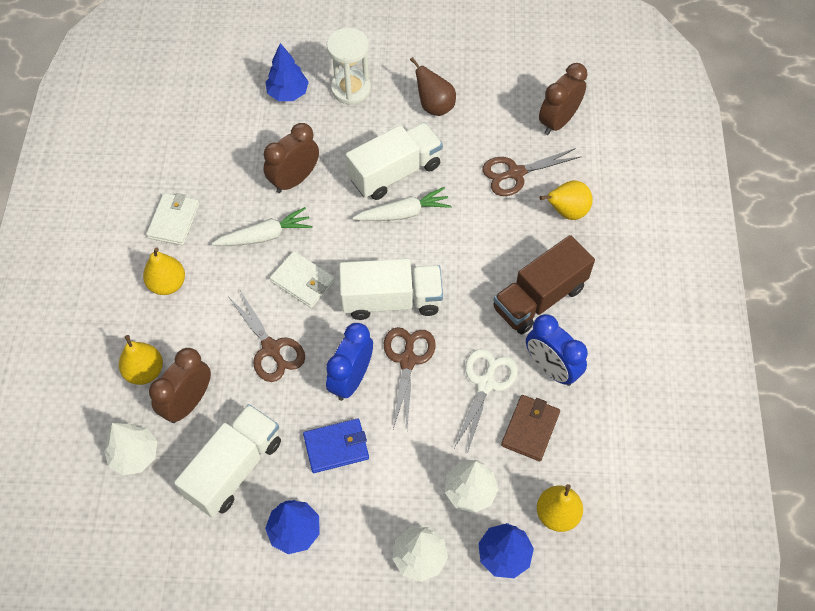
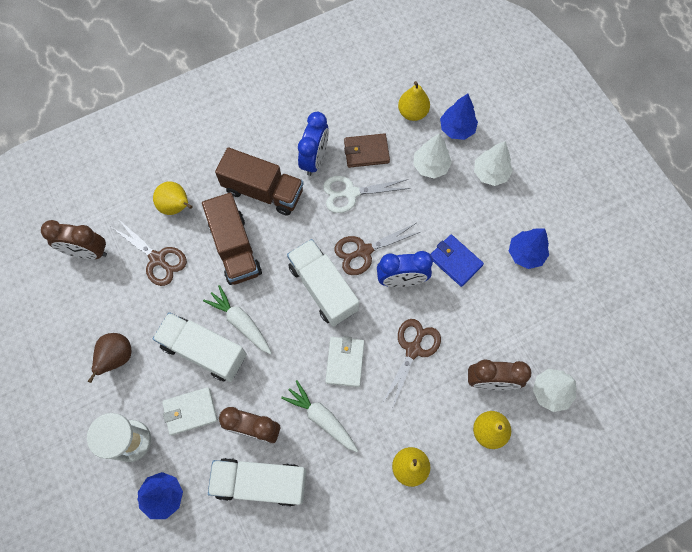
camera: 120 degrees left, 10 degrees up
(174, 221) = (350, 505): white wallet -> white wallet (190, 411)
(234, 468) = (513, 317): white truck -> white truck (260, 482)
(486, 243) = (235, 248): none -> brown truck

